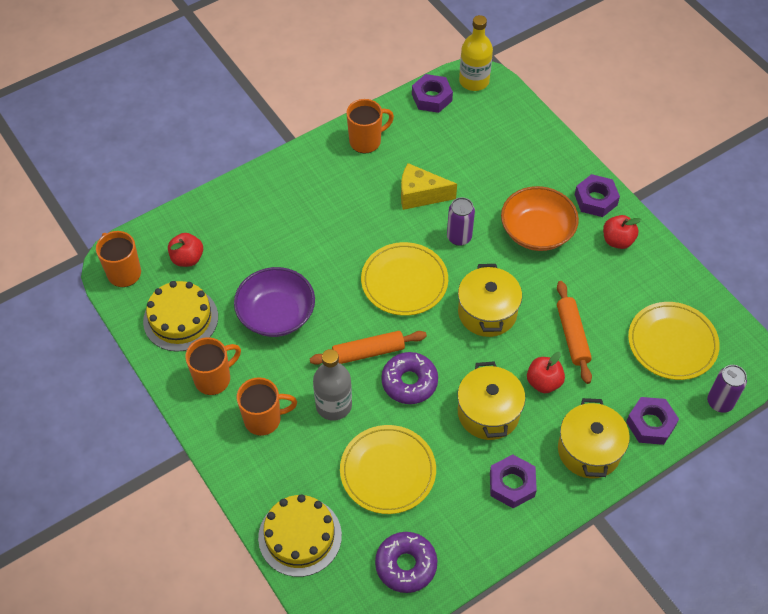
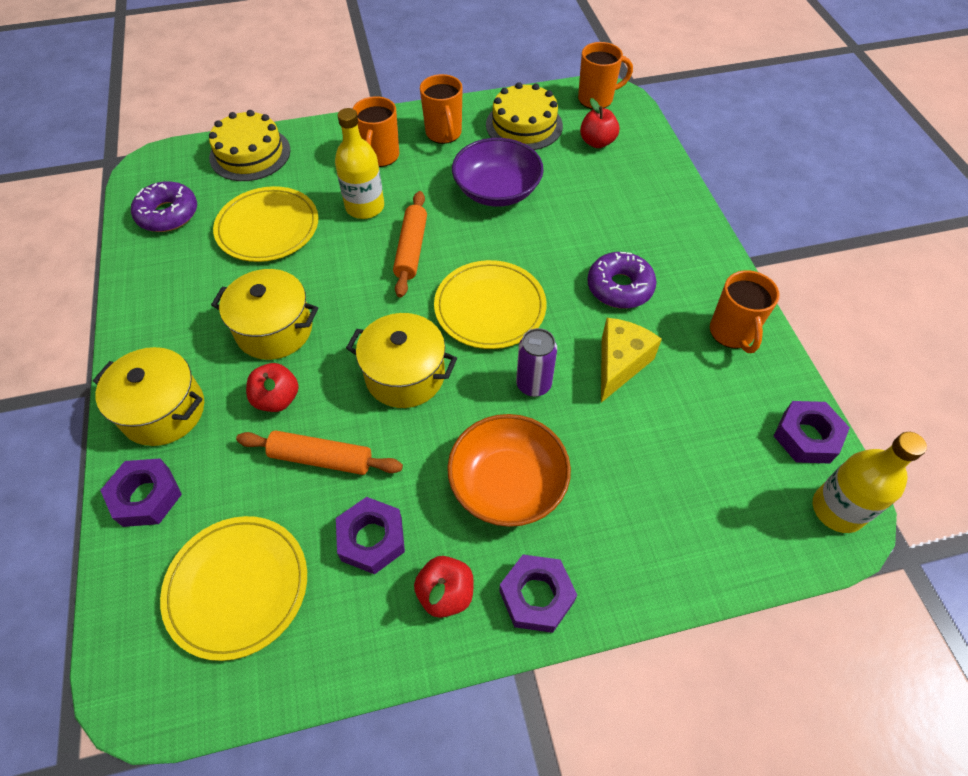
camera: 110 degrees right, 0 degrees up
(333, 405) = (365, 207): grey bottle -> yellow bottle
(409, 382) = (355, 273): purple donut -> purple donut (619, 287)
(512, 484) = (180, 321): purple nut -> purple nut (372, 539)
(720, 402) = (112, 606): purple can -> none

